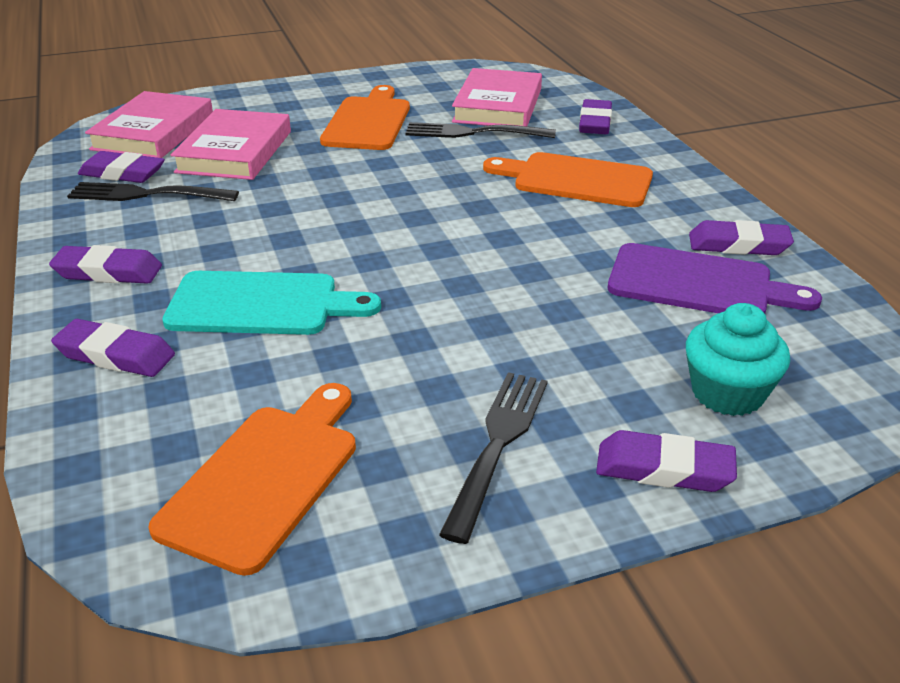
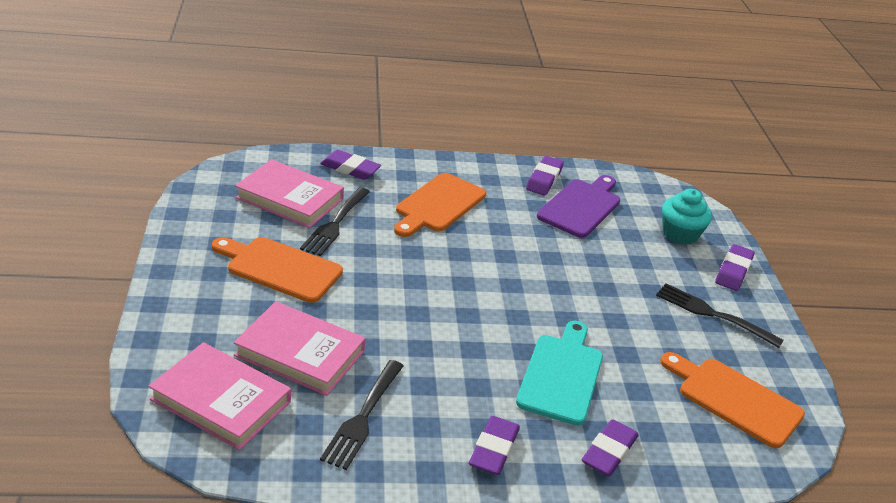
camera: 80 degrees left, 0 degrees up
(122, 173) = (310, 429): purple eraser -> none

